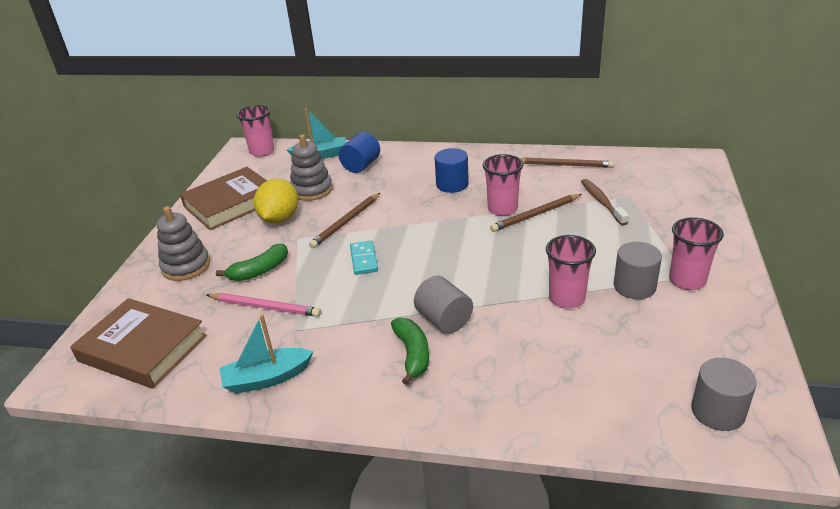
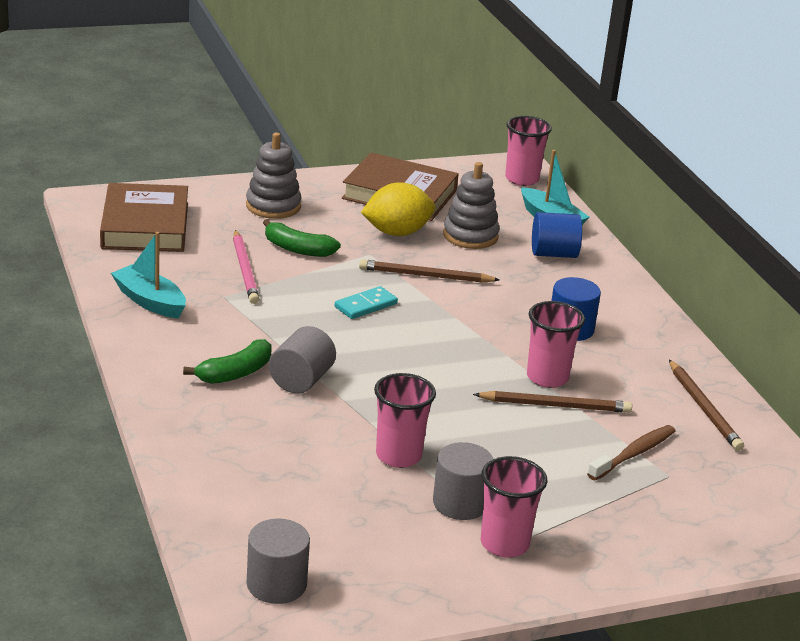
camera: 55 degrees right, 5 degrees down
(536, 215) = (555, 405): brown pencil -> brown pencil turned 150 degrees clockwise

